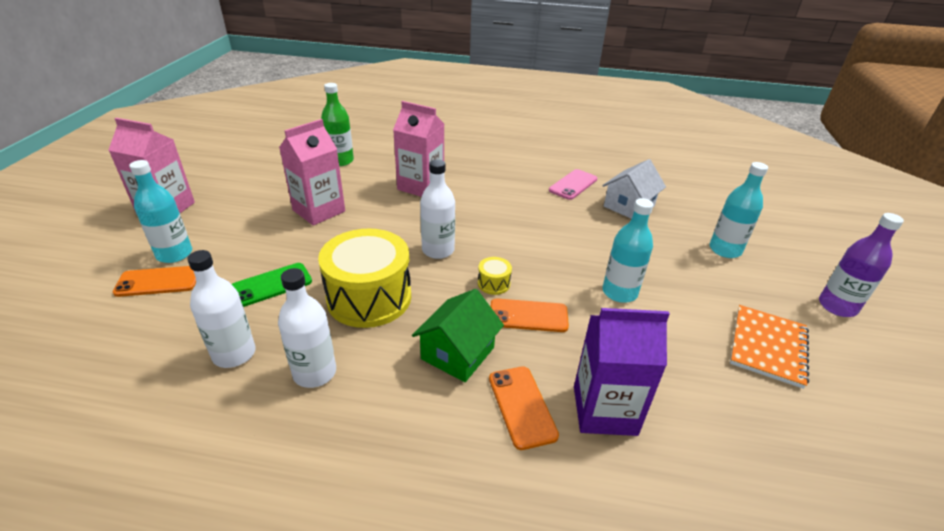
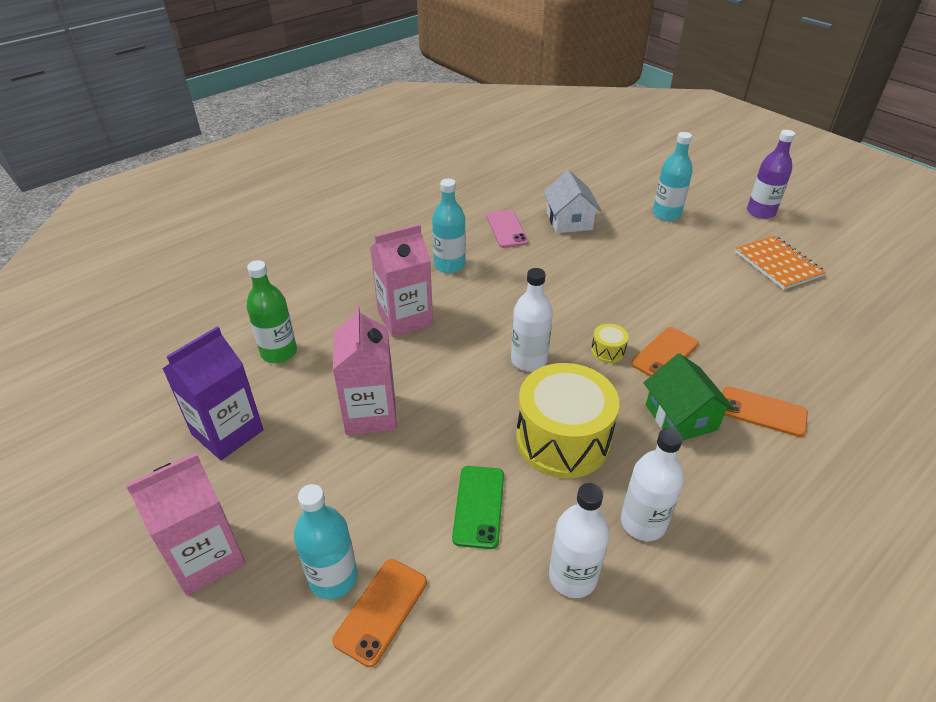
camera: 50 degrees left, 5 degrees up
(604, 410) = (790, 372): purple carton -> purple carton (227, 432)
(619, 292) = (674, 292): turquoise bottle -> turquoise bottle (449, 265)

